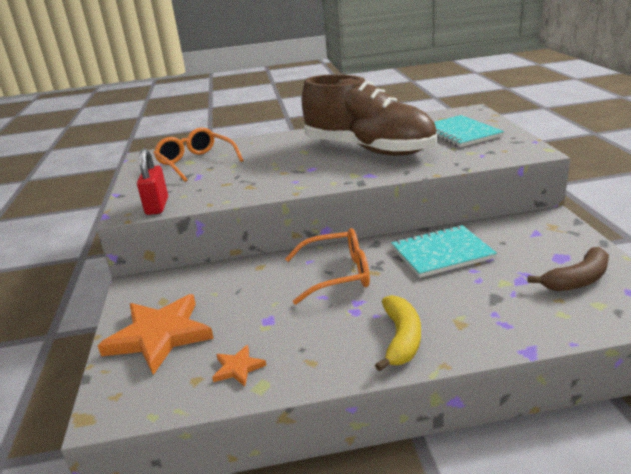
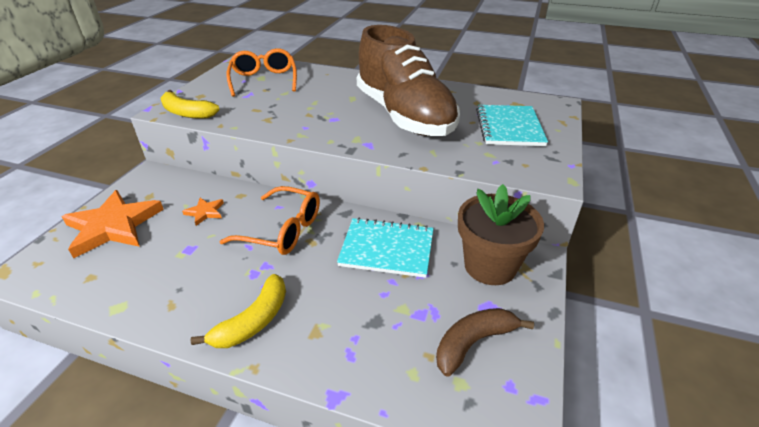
camera: 25 degrees right, 10 degrees up
(157, 206) = (187, 113): red padlock -> yellow banana
(238, 368) = (123, 282): orange star -> orange star (205, 212)
(529, 234) = (490, 266): none -> brown flower pot
(577, 280) = (473, 342): brown banana -> brown banana turned 150 degrees clockwise

